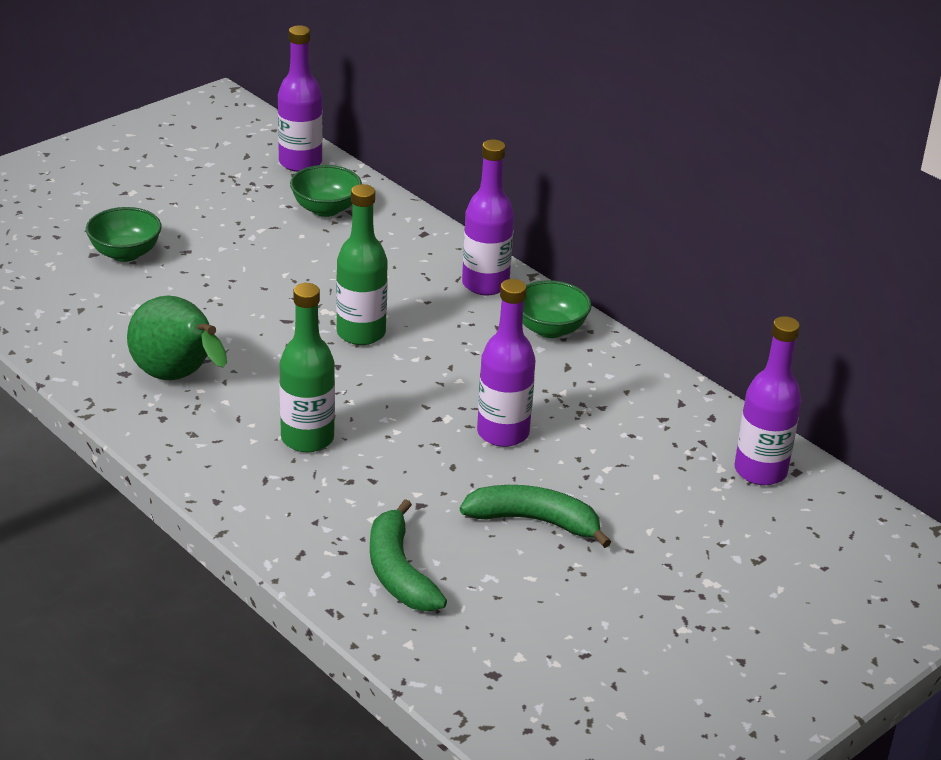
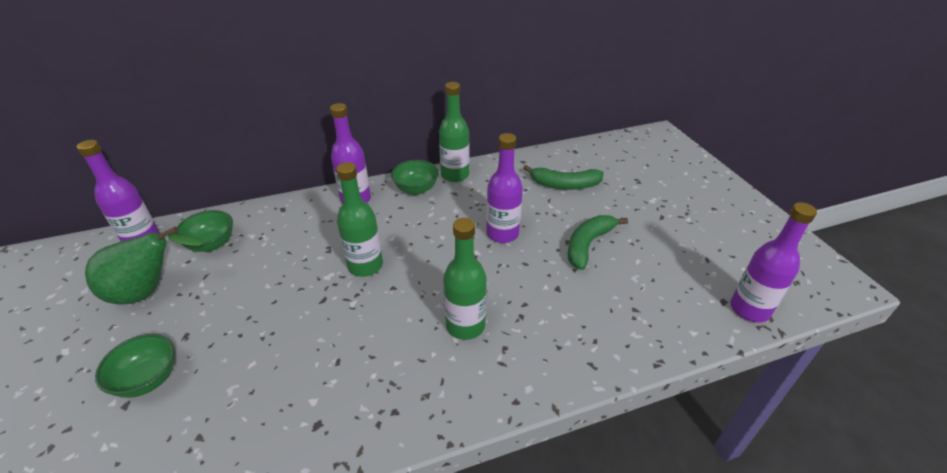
camera: 65 degrees left, 5 degrees up
(178, 378) = (349, 386): green pear -> green pear (149, 292)
(399, 572) = (622, 317): green banana -> green banana (564, 185)
(614, 356) = (455, 175): none -> green bottle
(760, 471) = (571, 160): purple bottle -> purple bottle (749, 309)

